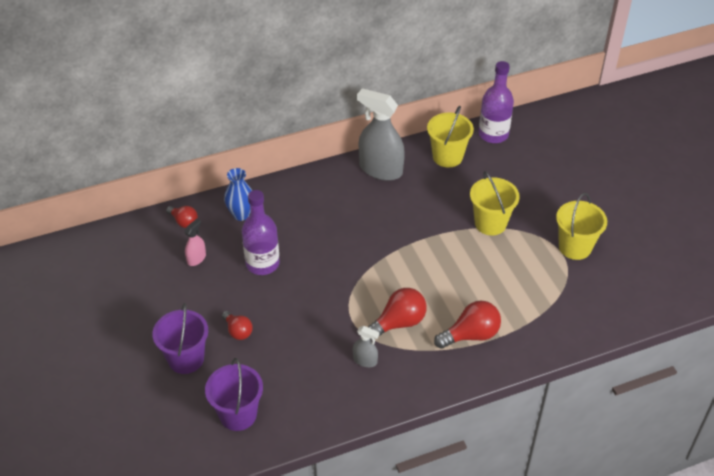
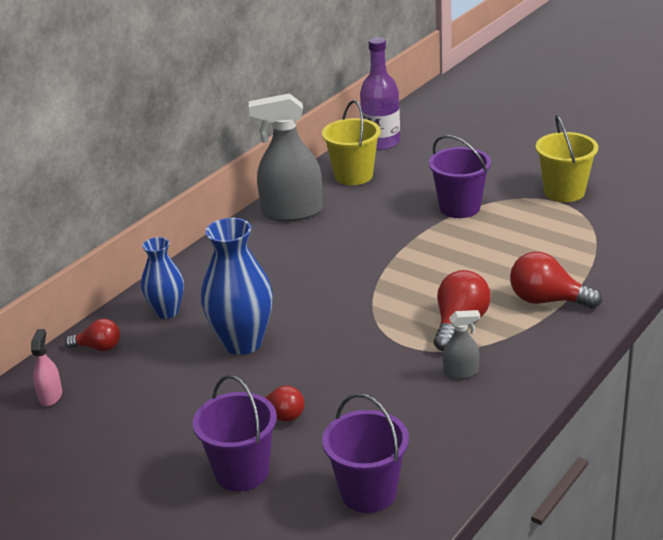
camera: 30 degrees left, 15 degrees down
(196, 258) = (152, 373): pink spray bottle -> pink spray bottle (50, 396)
(262, 263) = (242, 343): purple bottle -> blue vase
(471, 335) = (547, 300): red light bulb -> red light bulb turned 105 degrees counterclockwise
(490, 223) = (459, 207): yellow bucket -> purple bucket

